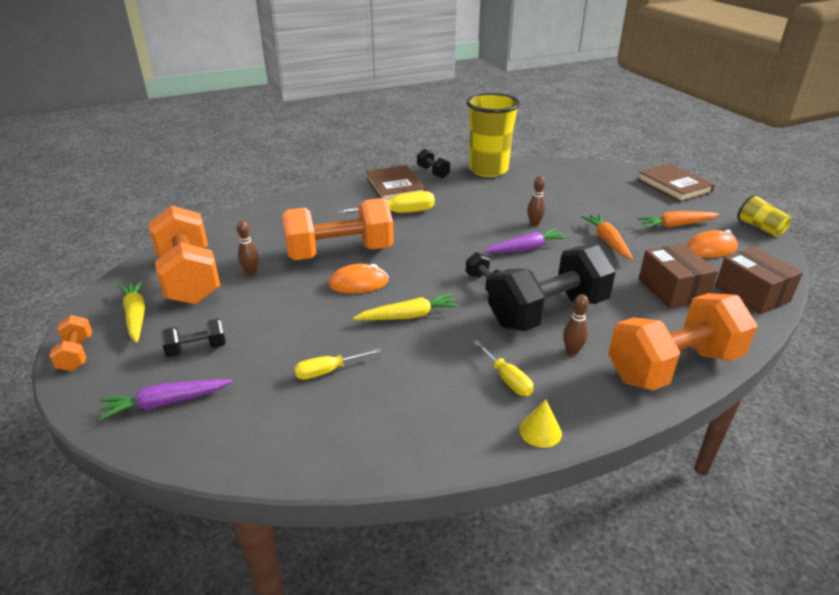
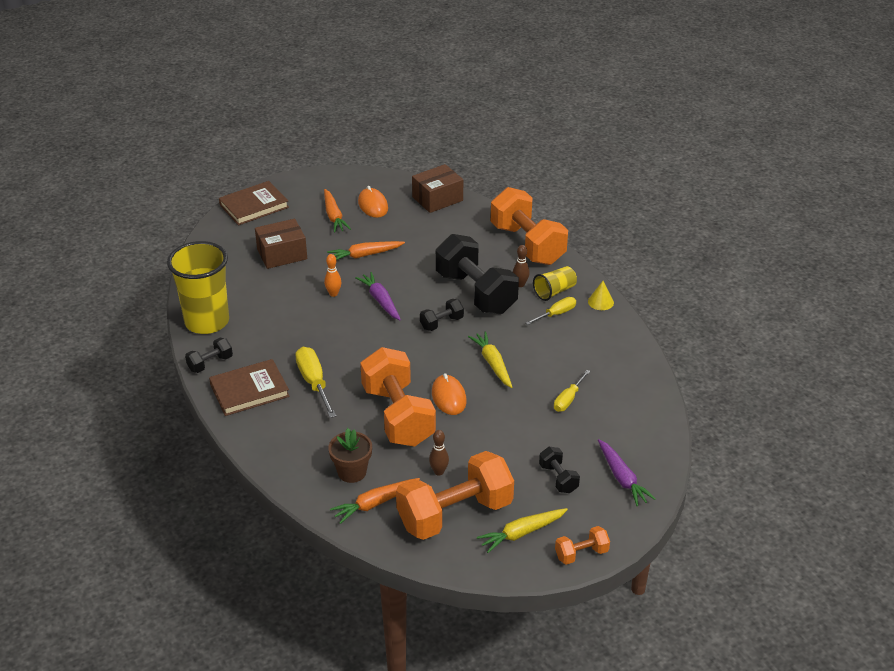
camera: 95 degrees left, 5 degrees up
(229, 238) = (375, 503): none -> orange carrot
(274, 229) = (352, 472): none -> brown flower pot
(327, 371) = (568, 399): yellow screwdriver -> yellow screwdriver turned 60 degrees clockwise
(534, 223) = (333, 294): brown bowling pin -> orange bowling pin
(672, 289) = (436, 232): brown box -> brown box (282, 254)
(760, 228) = (337, 176): yellow cup -> yellow cup (554, 291)

